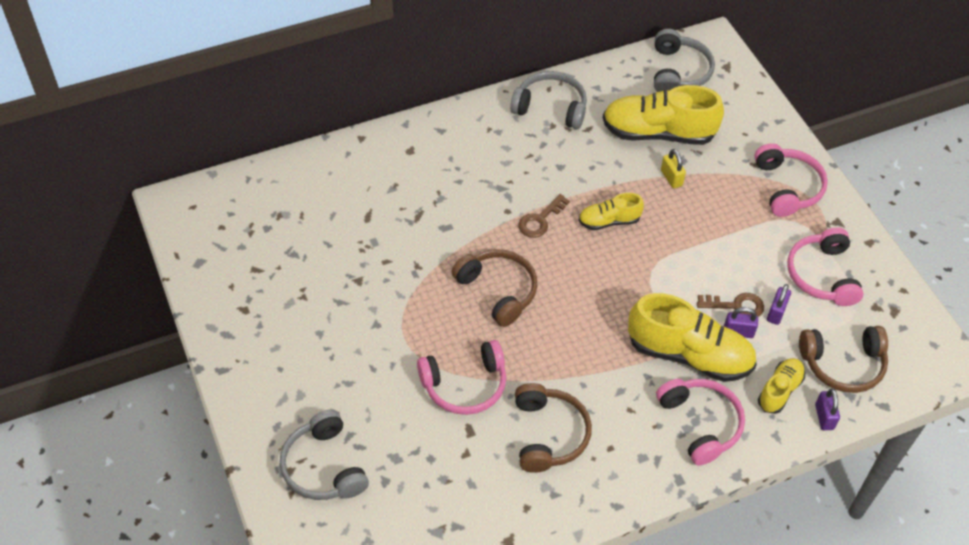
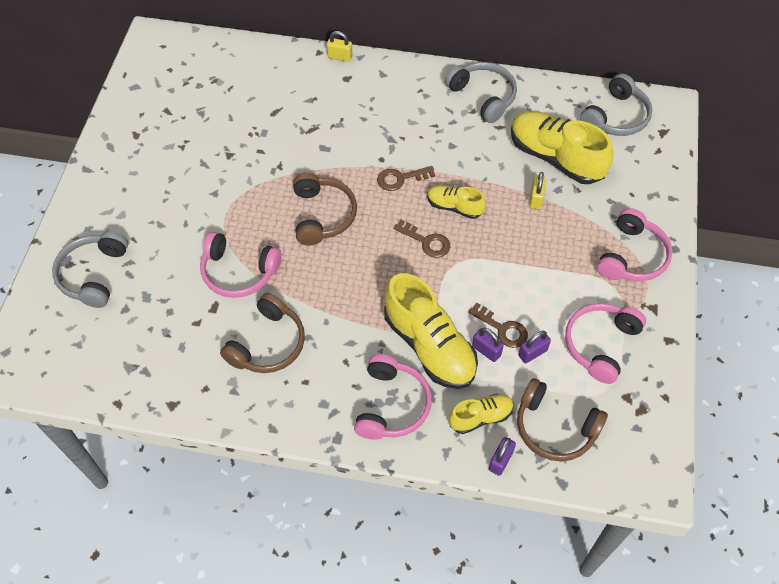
camera: 35 degrees right, 5 degrees up
(386, 133) = (340, 57): none -> yellow padlock
(610, 265) = (426, 241): none -> brown key

